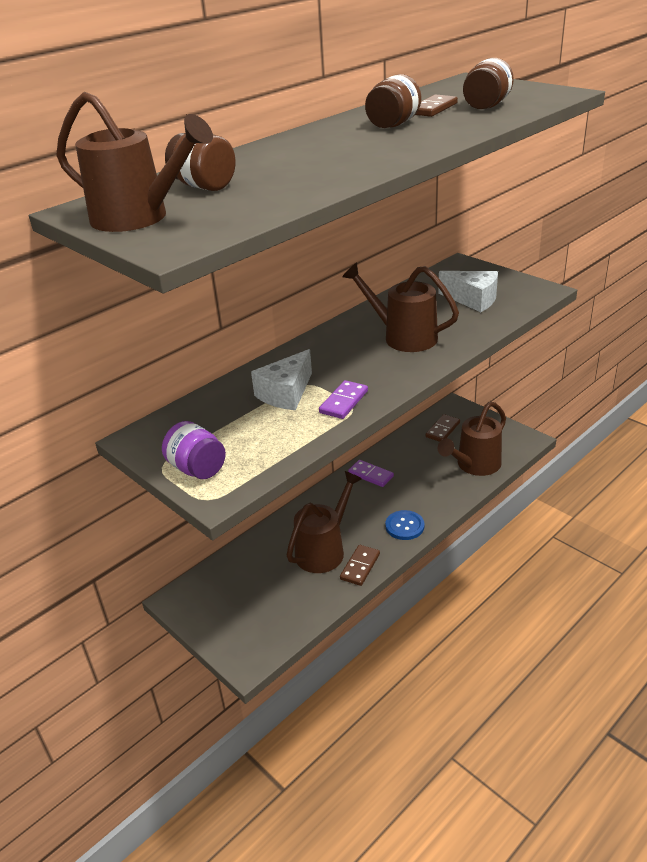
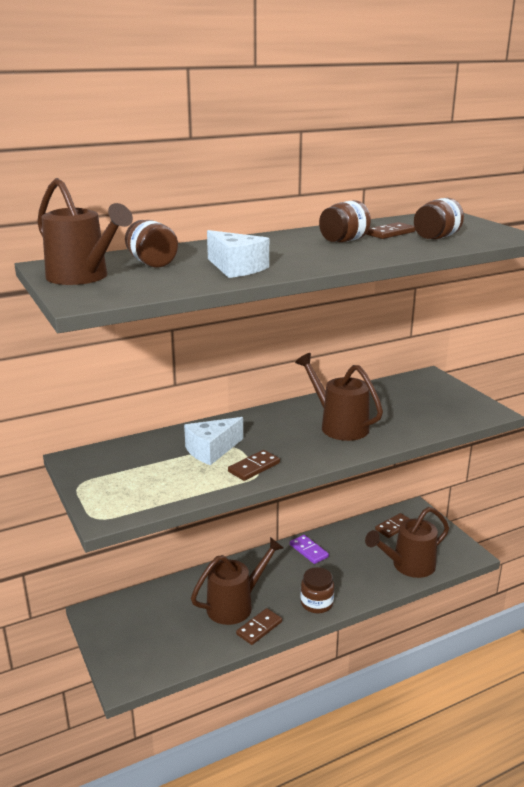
camera: 15 degrees right, 10 degrees down
(197, 469) = (104, 493): purple jar -> none
(343, 402) = (254, 467): purple domino -> brown domino
(404, 526) = (316, 603): blue button -> brown jar
(473, 299) = (421, 407): white cheese -> white cheese (236, 268)

